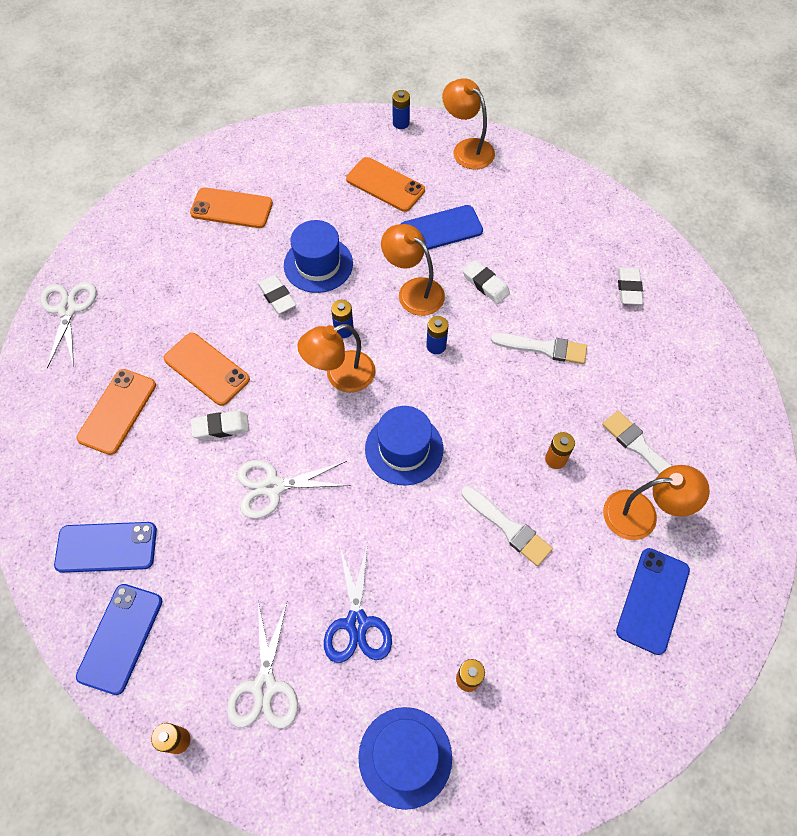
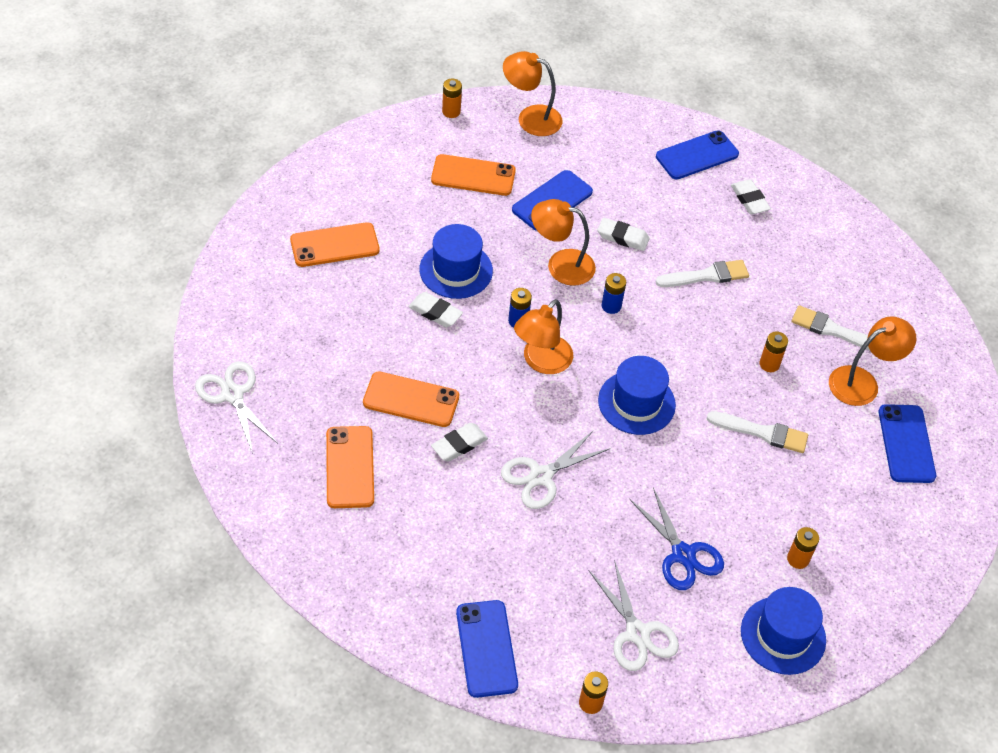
camera: 30 degrees left, 10 degrees down
(106, 547) = (422, 583): blue phone -> blue phone (697, 155)
(401, 123) = (451, 111): blue battery -> orange battery

